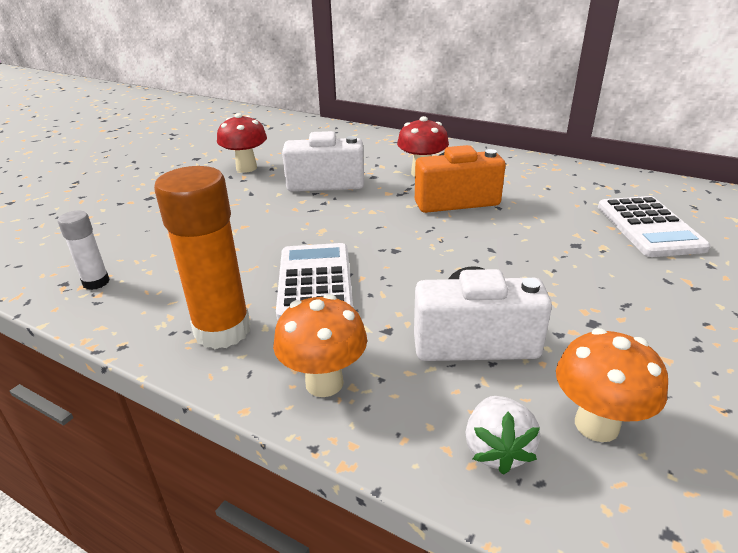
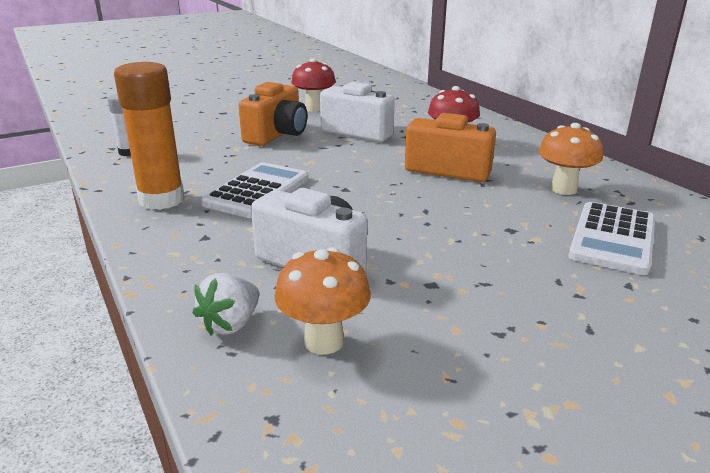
camera: 30 degrees right, 5 degrees down
(247, 209) = (277, 135): none -> orange camera
(324, 383) = (180, 248): orange mushroom -> orange mushroom (563, 189)

